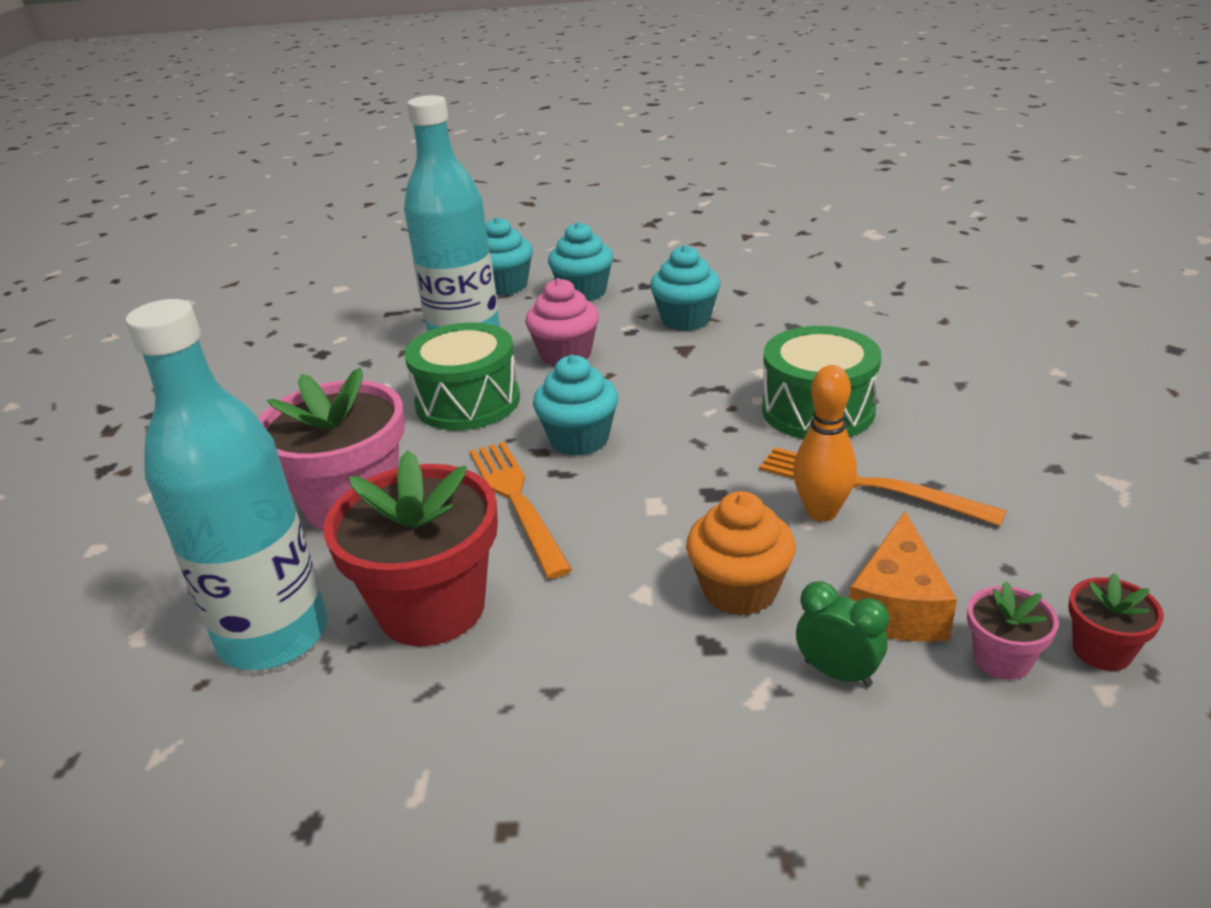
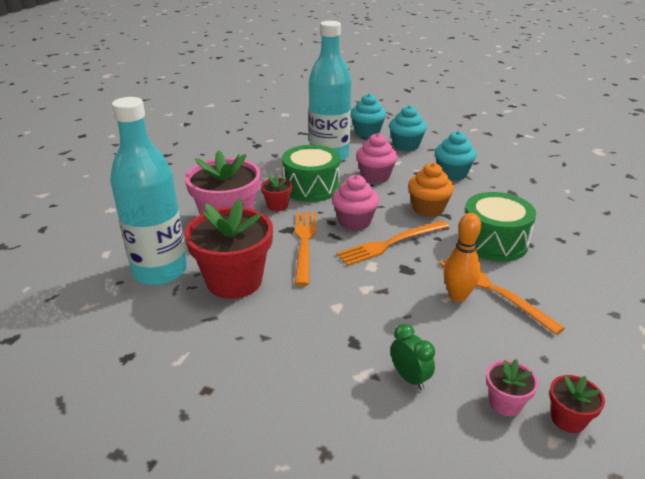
camera: 20 degrees right, 0 degrees up
(427, 449) = (277, 205): none -> red flower pot
(579, 439) = (354, 221): turquoise cupcake -> pink cupcake
(662, 458) = (390, 243): none -> orange fork
(739, 590) = (386, 321): orange cupcake -> orange cupcake (428, 208)
(898, 605) = (466, 356): orange cheese -> none

